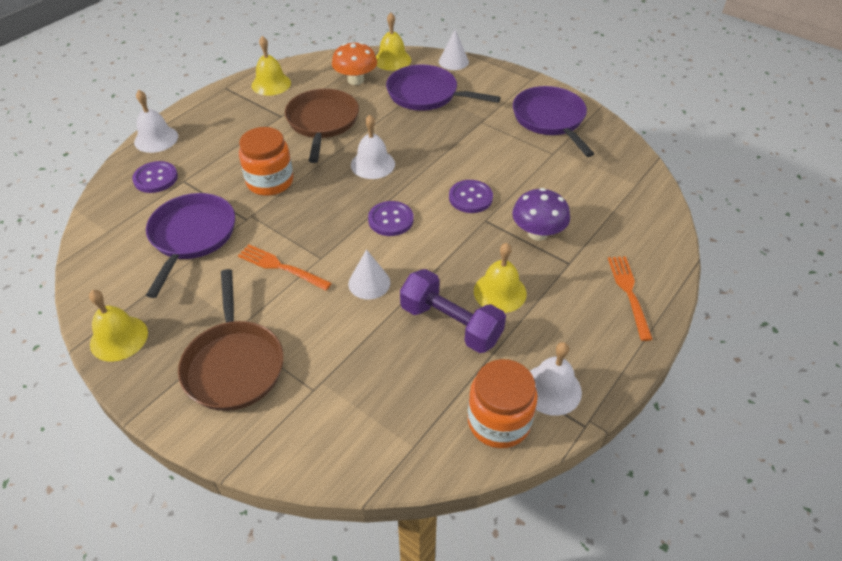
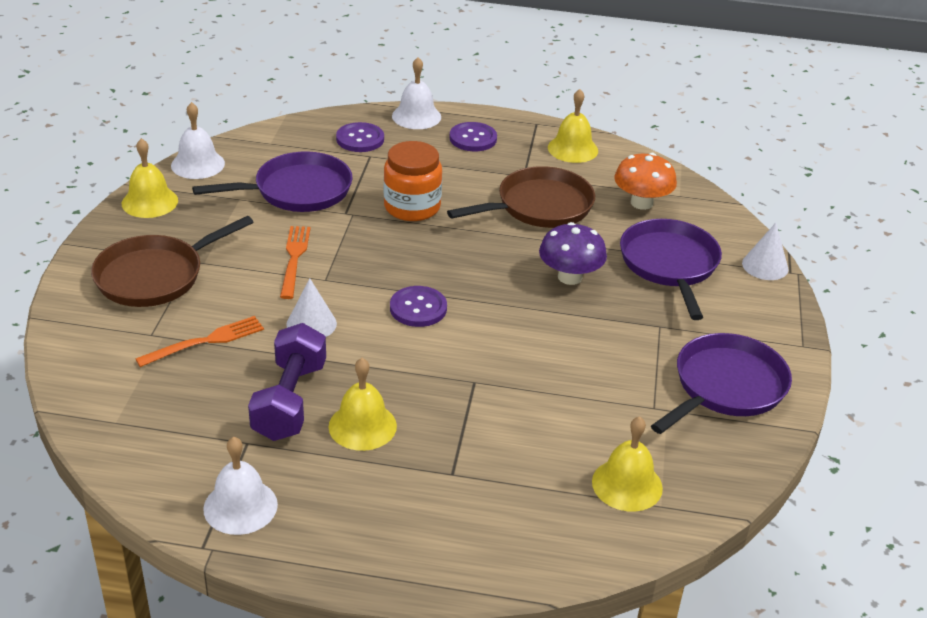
camera: 60 degrees right, 10 degrees down
(372, 164) = (500, 265): white bell -> white bell (198, 164)
(392, 60) = (712, 216): yellow bell -> yellow bell (627, 484)
(470, 198) = (504, 358): purple button -> purple button (473, 138)
(499, 421) = (175, 475): orange jar -> none
(537, 233) = (486, 432): purple mushroom -> purple mushroom (570, 277)
(628, 293) = (436, 541): orange fork -> orange fork (206, 341)

